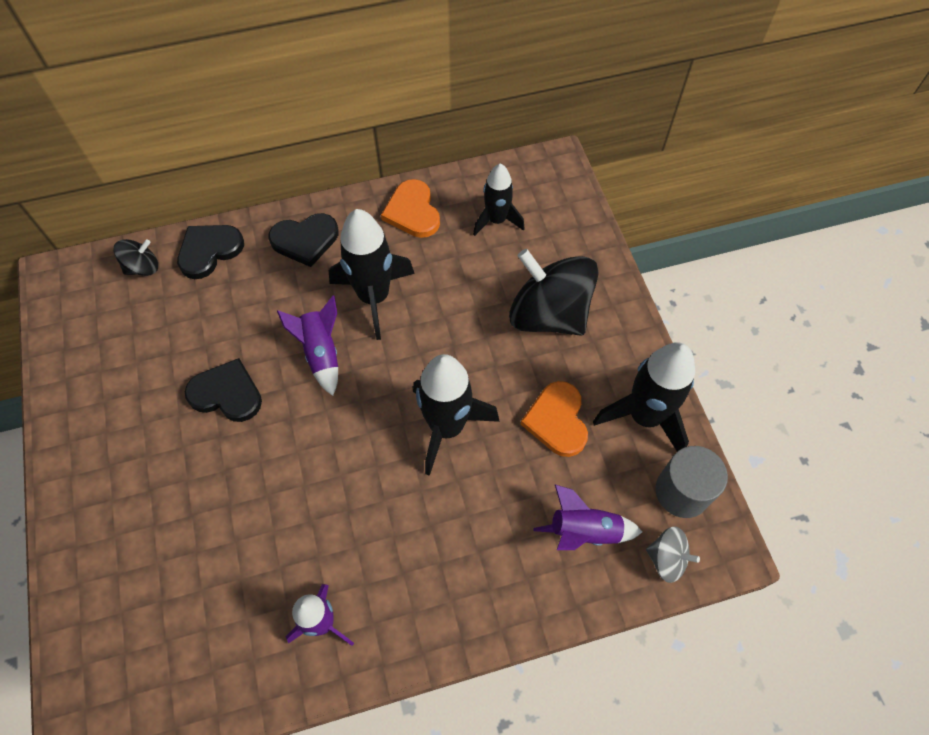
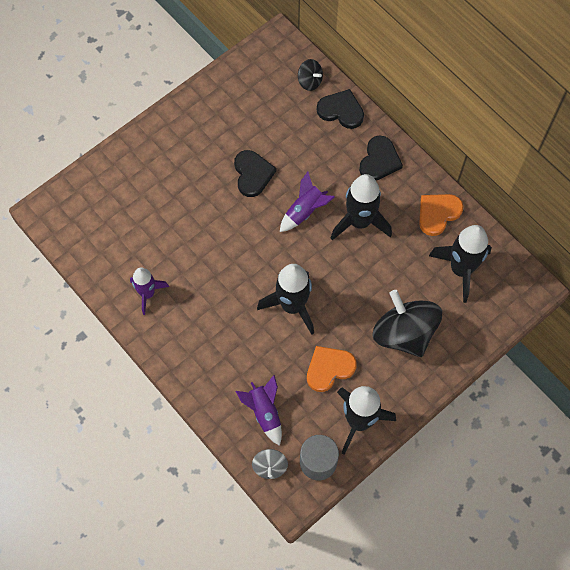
camera: 65 degrees right, 5 degrees up
(305, 240) = (379, 160): black heart -> black heart turned 120 degrees counterclockwise
(496, 220) = (461, 269): black rocket -> black rocket, size x1.59
(549, 314) = (404, 333): black spinning top -> black spinning top turned 45 degrees counterclockwise

